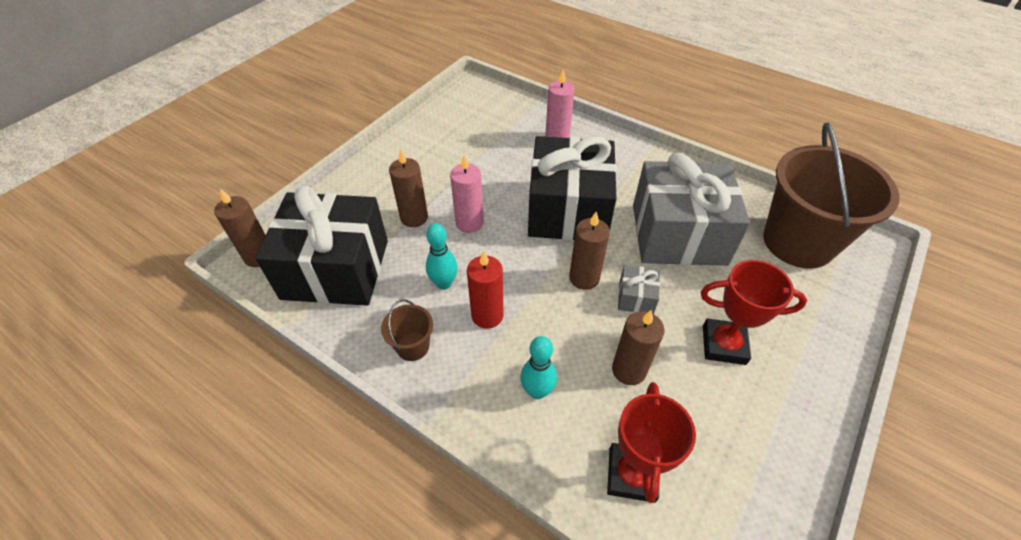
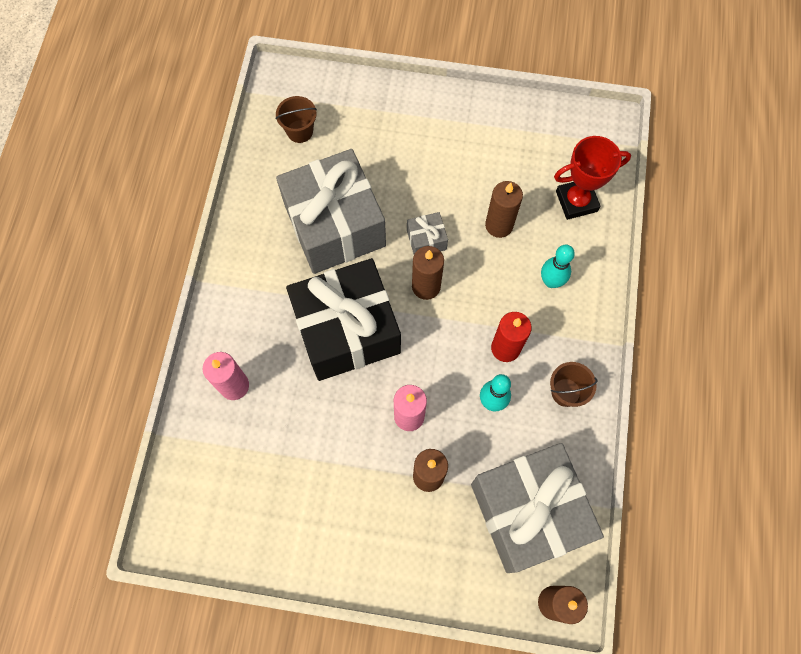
camera: 115 degrees left, 20 degrees up
(336, 269) = (528, 512): black gift -> grey gift
(723, 345) = (441, 167): red trophy -> none
(798, 242) = (300, 131): brown bucket -> brown bucket, size x0.42

